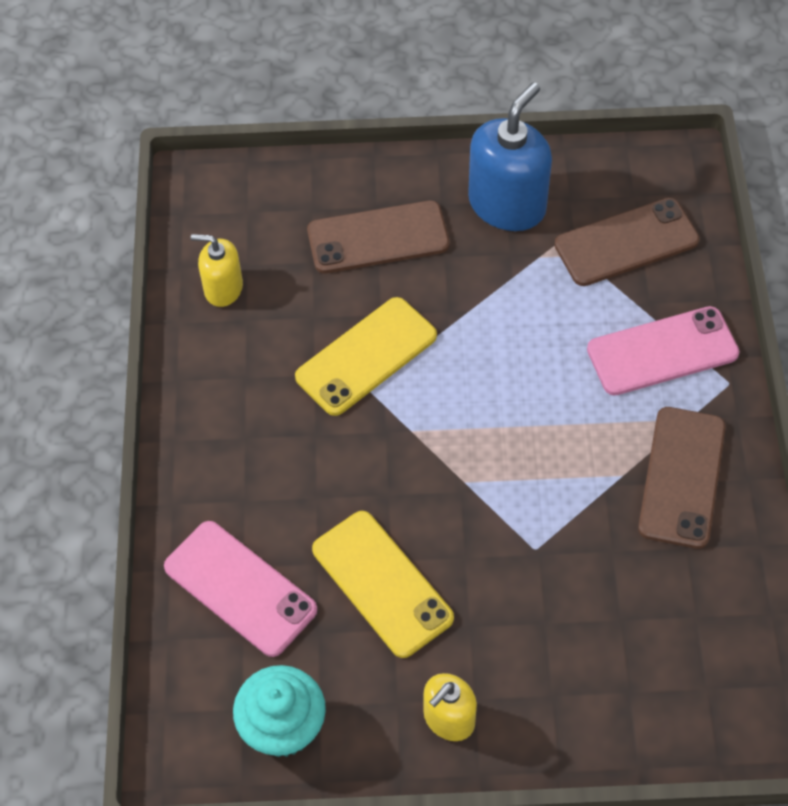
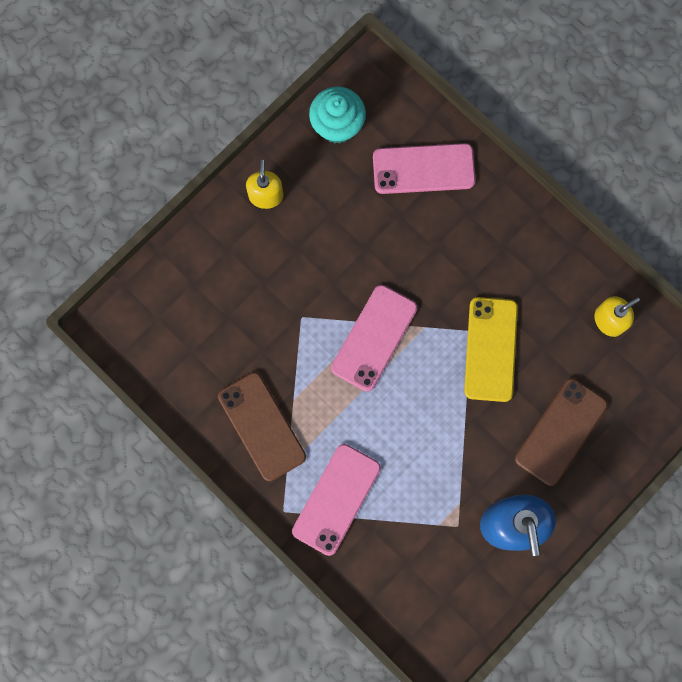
camera: 135 degrees right, 20 degrees up
(382, 583) = (359, 232): yellow phone -> none
(475, 463) = (374, 338): none -> pink phone
(626, 243) = (419, 559): brown phone -> none

